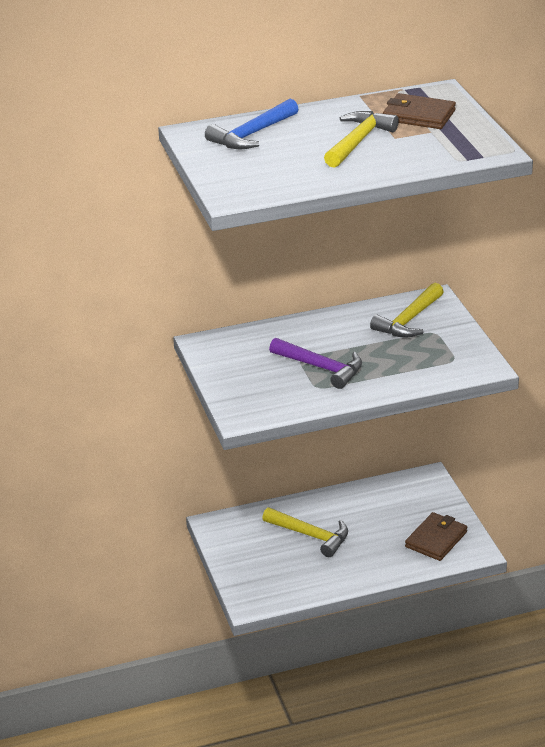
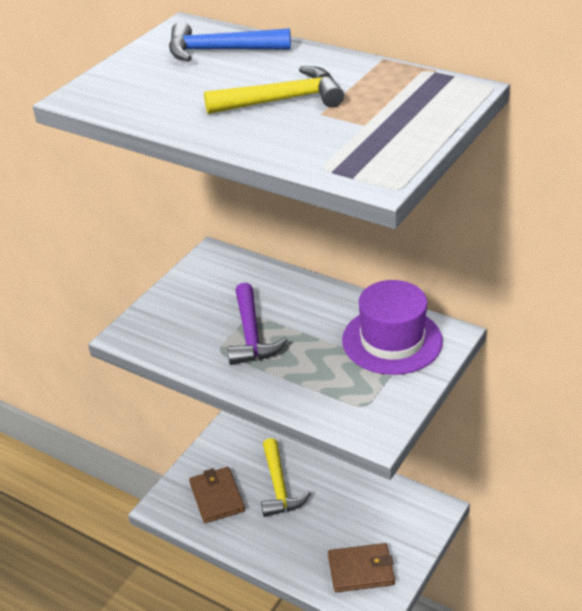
camera: 50 degrees right, 5 degrees up
(409, 320) = (392, 340): yellow hammer -> purple hat
(418, 115) = (390, 103): brown wallet -> brown wallet (217, 497)

